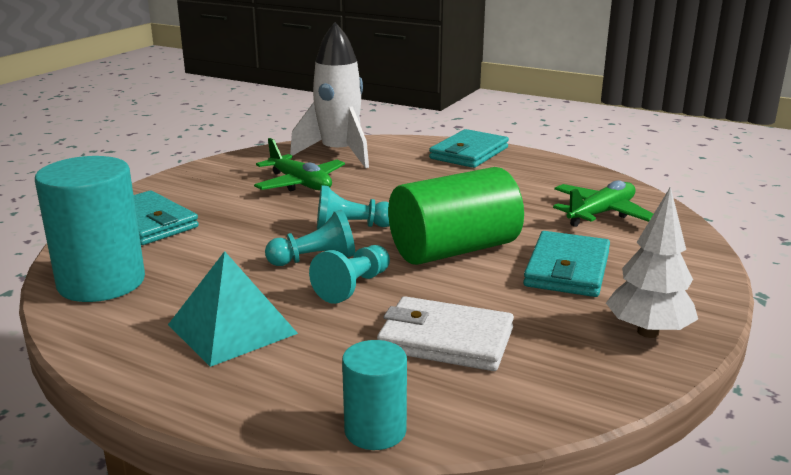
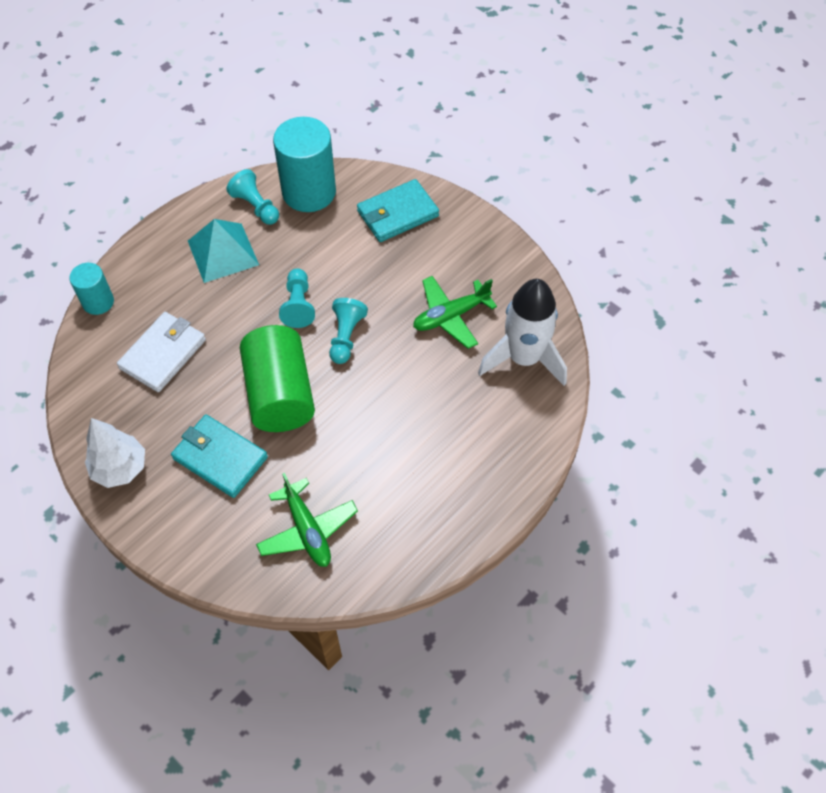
camera: 105 degrees right, 35 degrees up
(353, 287) = (249, 320): turquoise pawn -> turquoise pawn (256, 206)
(469, 153) = (497, 474): turquoise wallet -> none

